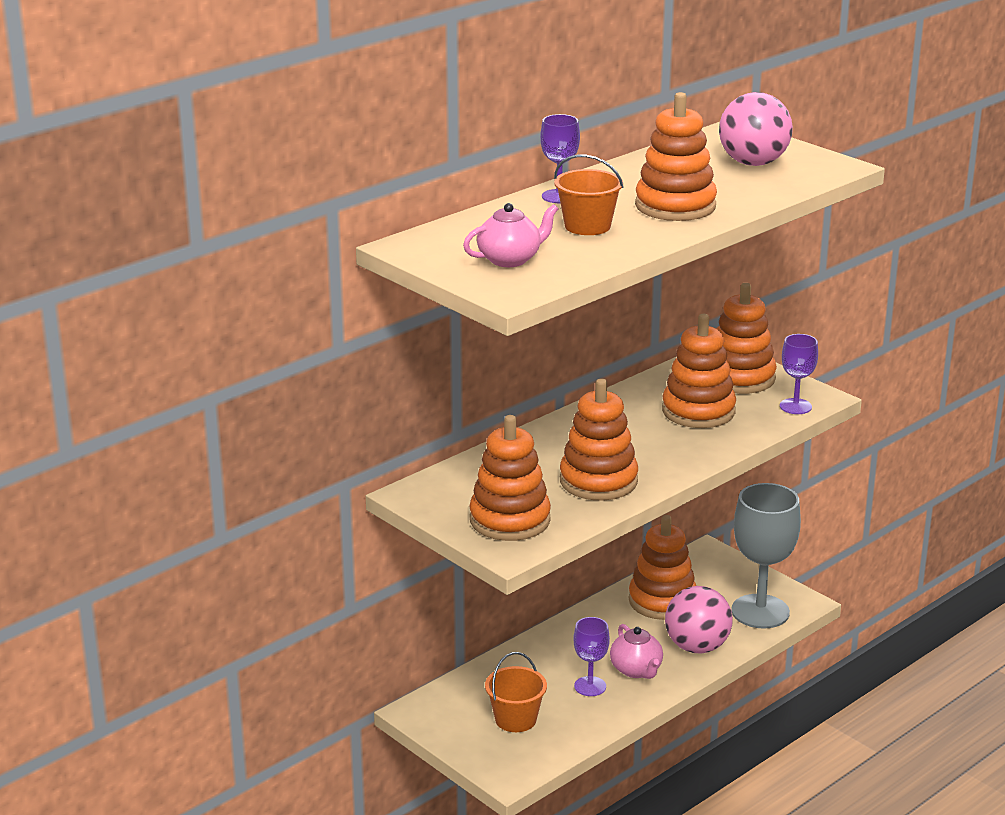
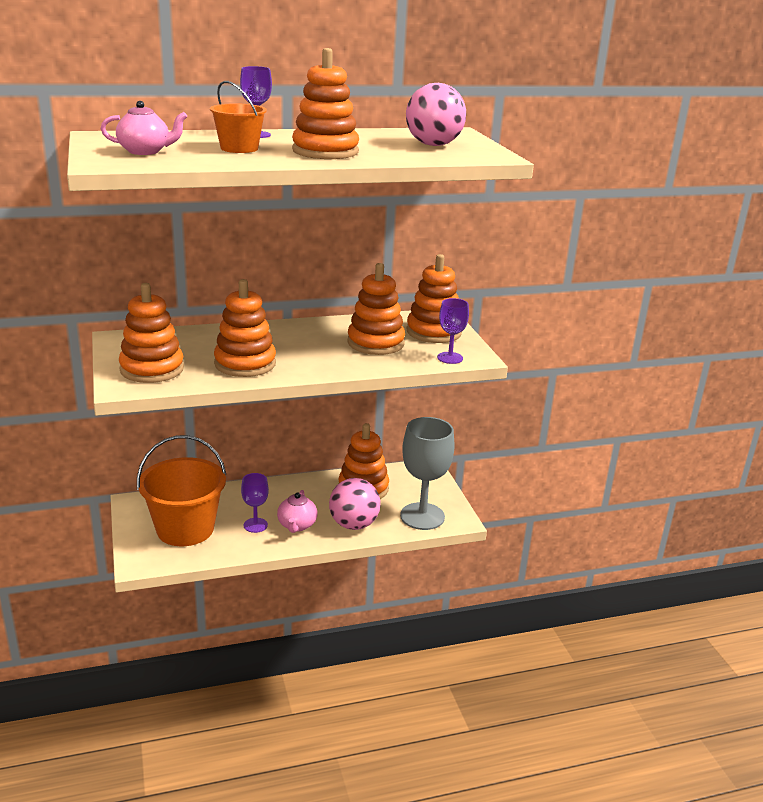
camera: 25 degrees right, 0 degrees up
(515, 719) = (185, 529): orange bucket -> orange bucket, size x1.84

